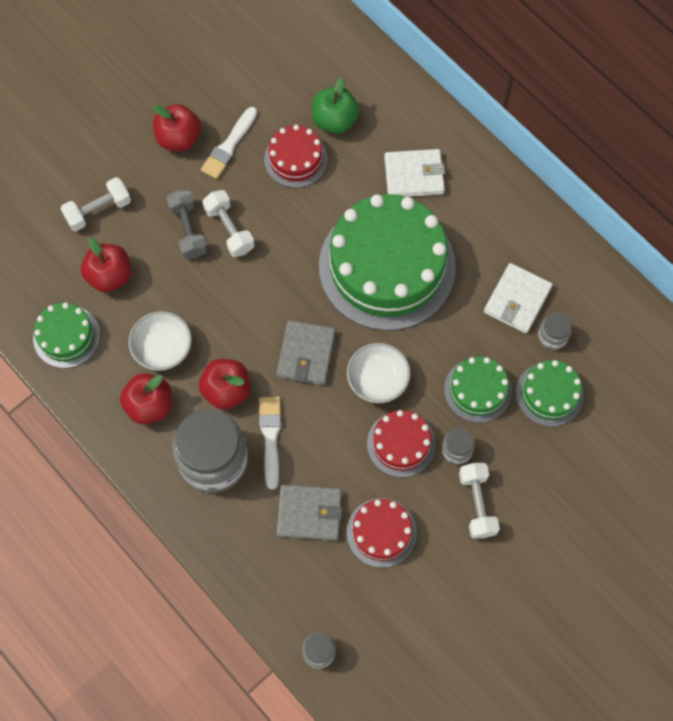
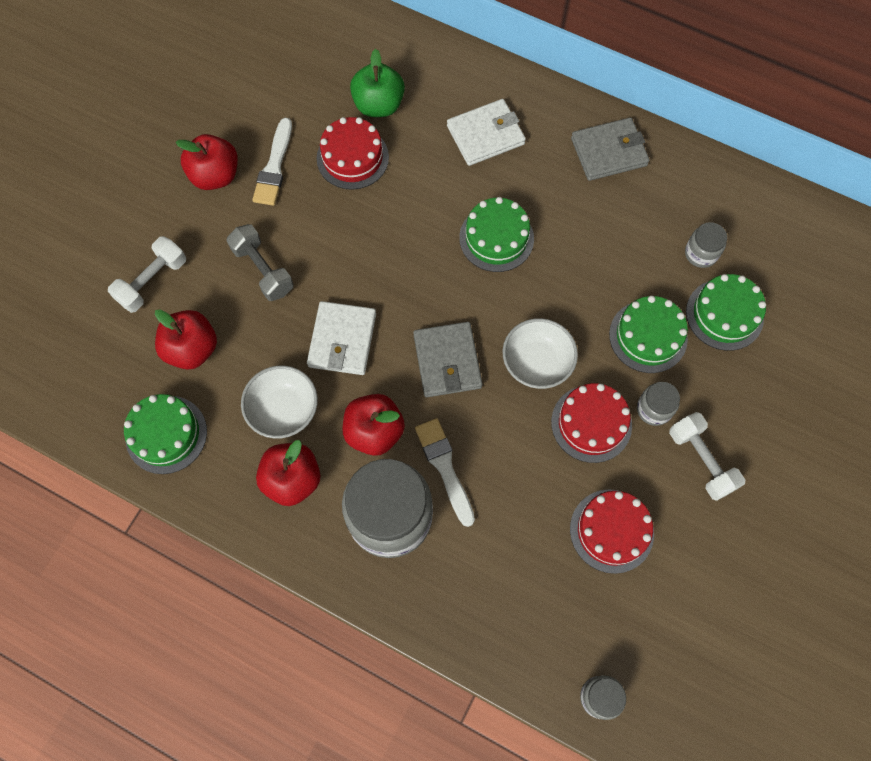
camera: 20 degrees left, 0 degrees up
(229, 229) = (309, 254): white dumbbell -> none
(309, 513) = (523, 539): grey wallet -> grey wallet (609, 152)
(387, 266) = (496, 238): green cake -> green cake, size x0.48
(517, 300) = (648, 228): white wallet -> white wallet (342, 340)

